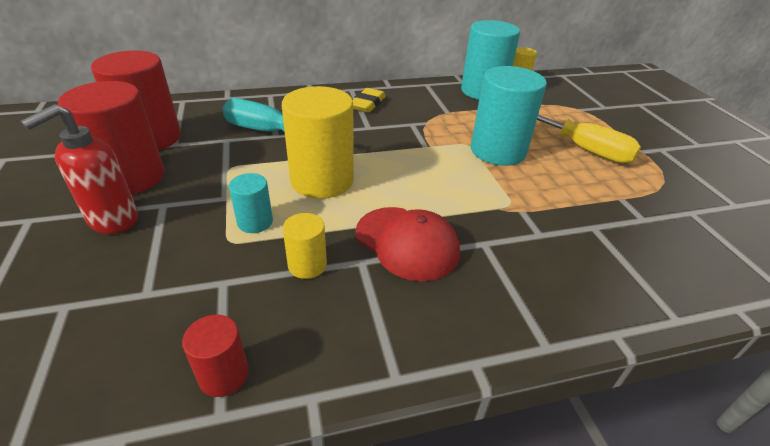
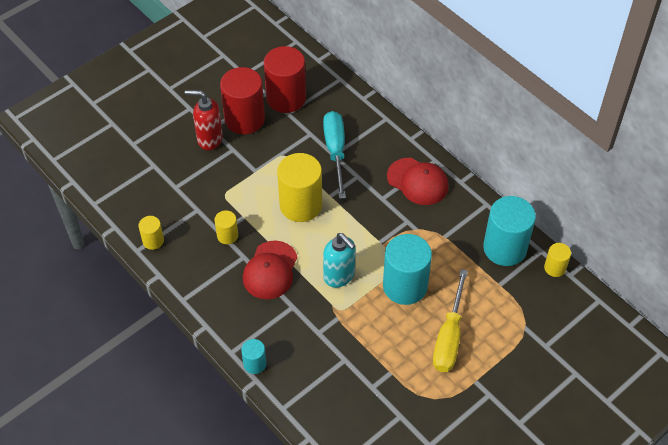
camera: 65 degrees right, 15 degrees up
(224, 375) = (153, 241): red cylinder -> yellow cylinder
(255, 222) = (244, 196): turquoise cylinder -> turquoise cylinder (254, 364)
(367, 104) = (417, 181): yellow eraser -> red cap
(456, 188) = (339, 276): none -> turquoise soap dispenser

